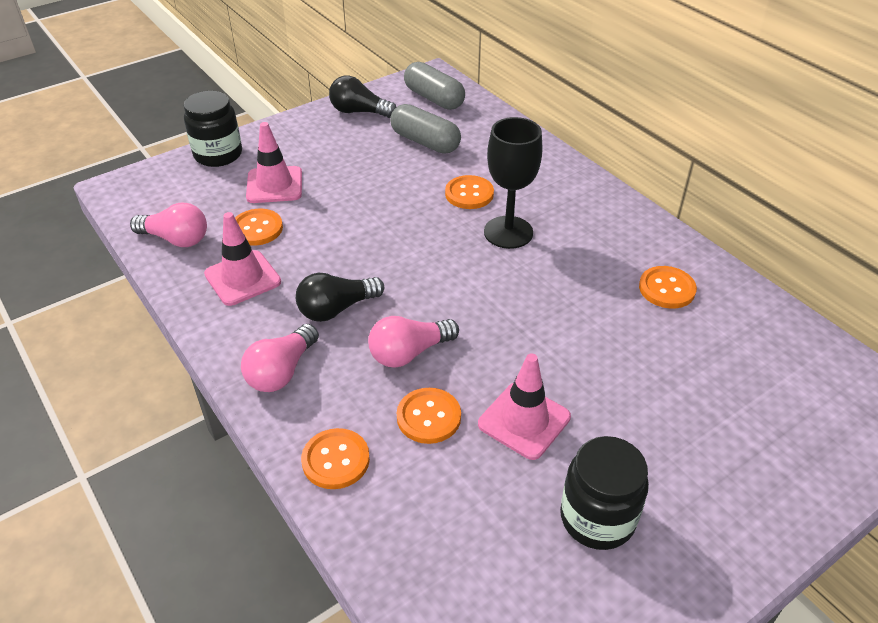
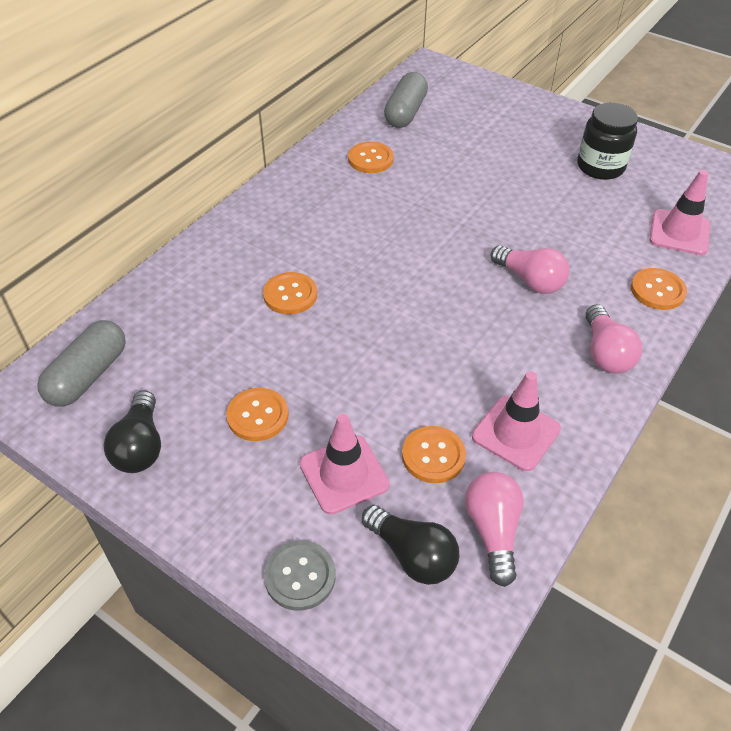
camera: 110 degrees left, 5 degrees up
(218, 154) = (300, 576): black jar -> grey button
(282, 371) = (605, 353): pink light bulb -> pink light bulb turned 75 degrees clockwise
(336, 309) = (511, 342): black light bulb -> black light bulb (412, 555)
(425, 142) = (199, 356): grey capsule -> grey capsule (405, 113)
(428, 417) = (583, 253): orange button -> orange button (257, 416)
(508, 232) = (341, 255): black goblet -> none
(524, 420) = (551, 207): pink traffic cone -> pink traffic cone (679, 232)

